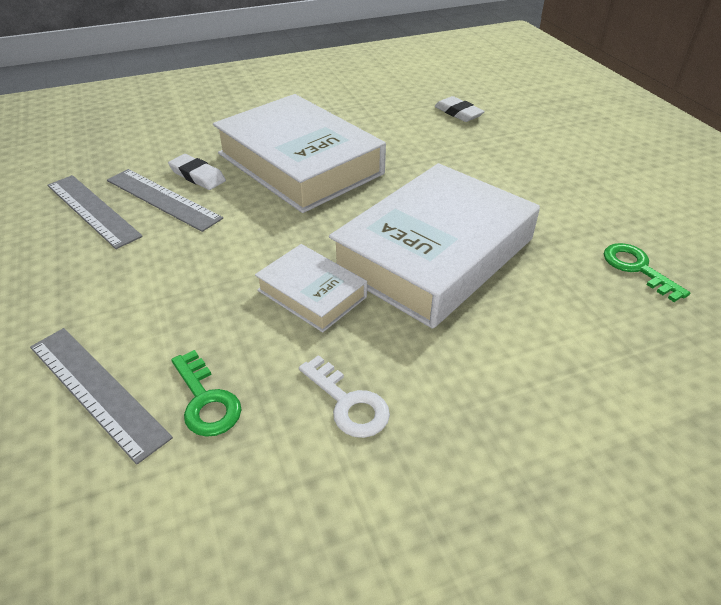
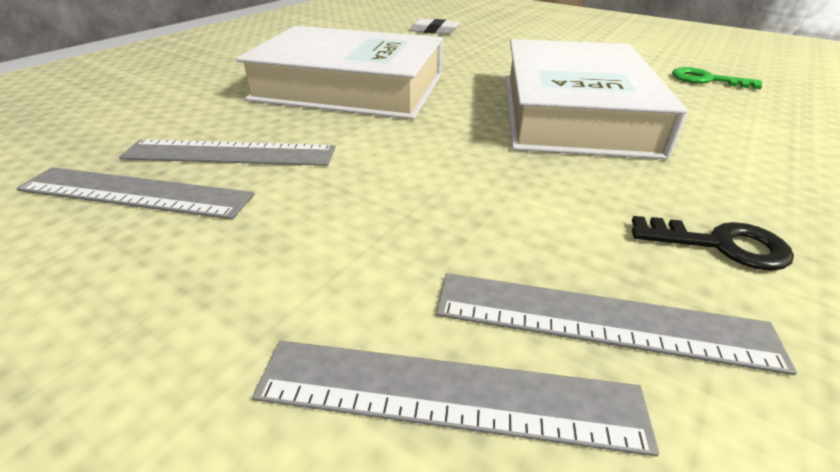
camera: 35 degrees left, 5 degrees down
(197, 176) = (247, 123): white eraser -> none
(206, 401) = (601, 320): green key -> grey ruler
(311, 293) = (529, 174): white book -> none
(348, 403) = (721, 245): white key -> black key

